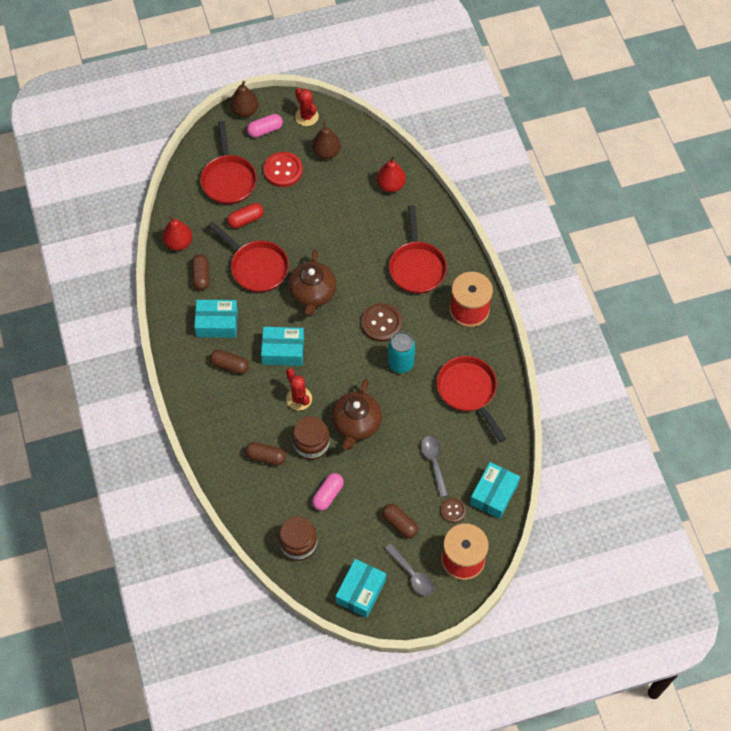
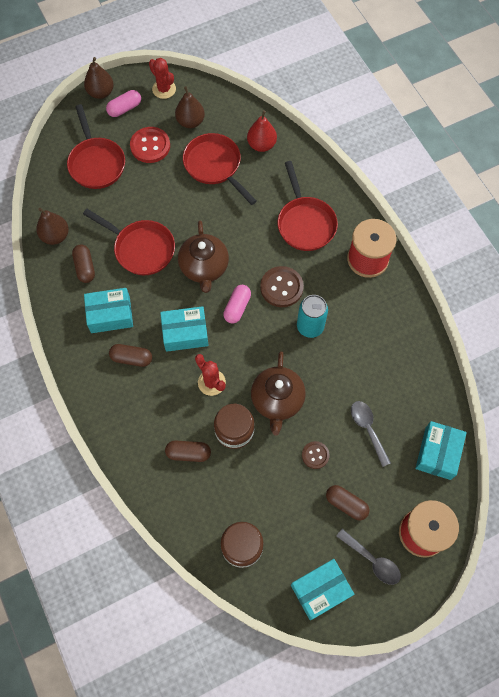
camera: 10 degrees left, 5 degrees up
(178, 243) = (55, 236): red pear -> brown pear
(246, 220) = (121, 202): red capsule -> none
(328, 495) = (263, 484): pink capsule -> pink capsule (237, 307)
(360, 591) = (320, 590): turquoise box -> turquoise box turned 45 degrees clockwise
(453, 510) = (399, 479): brown button -> brown button (315, 455)
(468, 391) = (386, 345): red pan -> red pan (215, 166)

